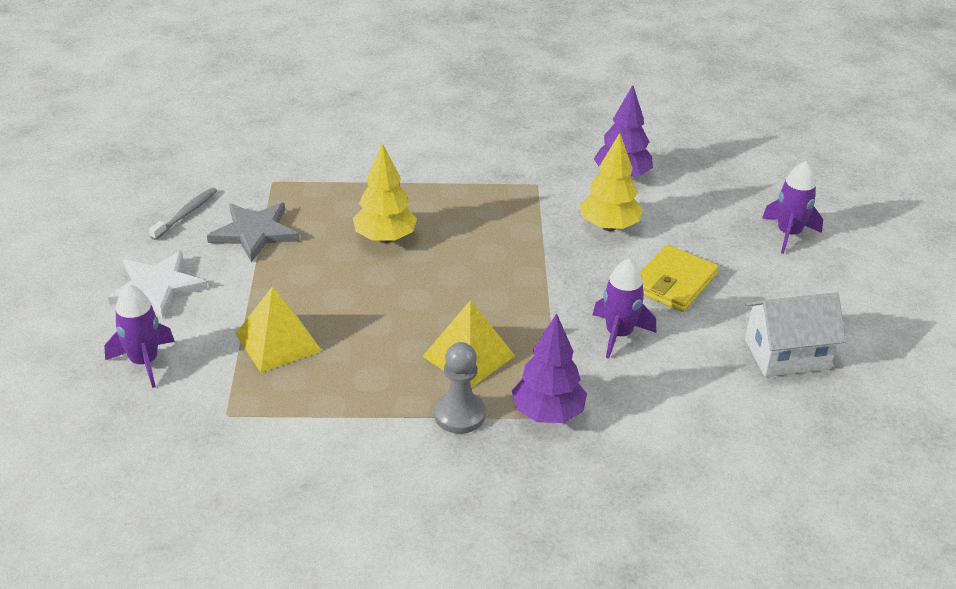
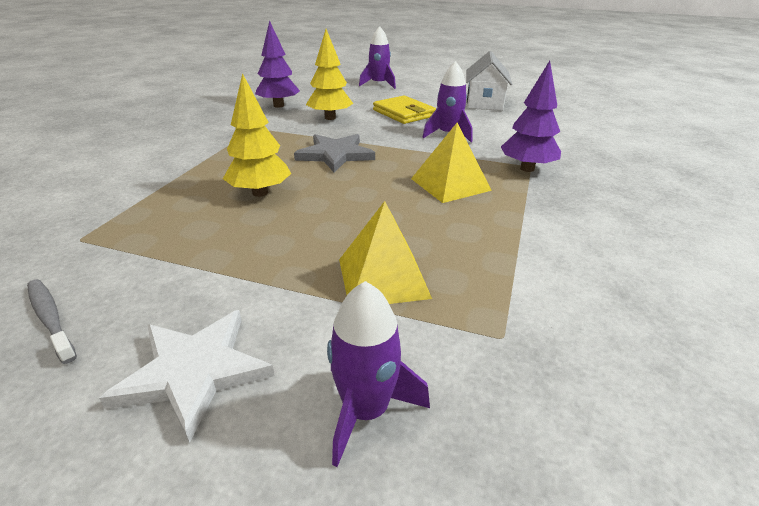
camera: 70 degrees left, 5 degrees down
(255, 233) = (164, 265): grey star -> grey star (335, 155)
(459, 414) = (523, 199): grey pawn -> none

